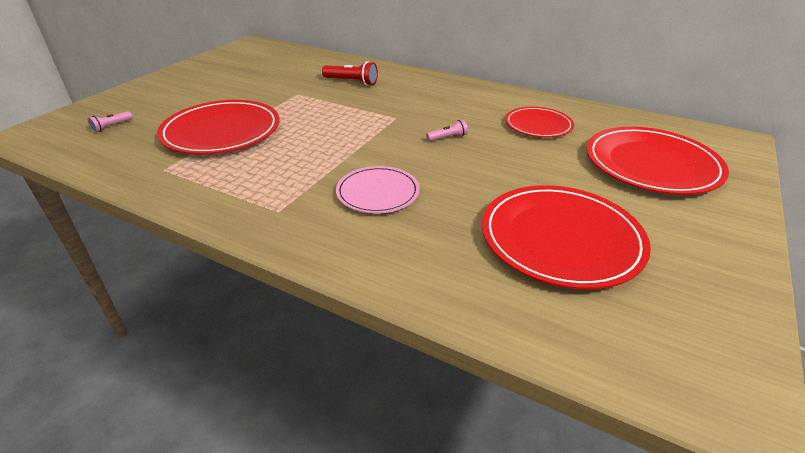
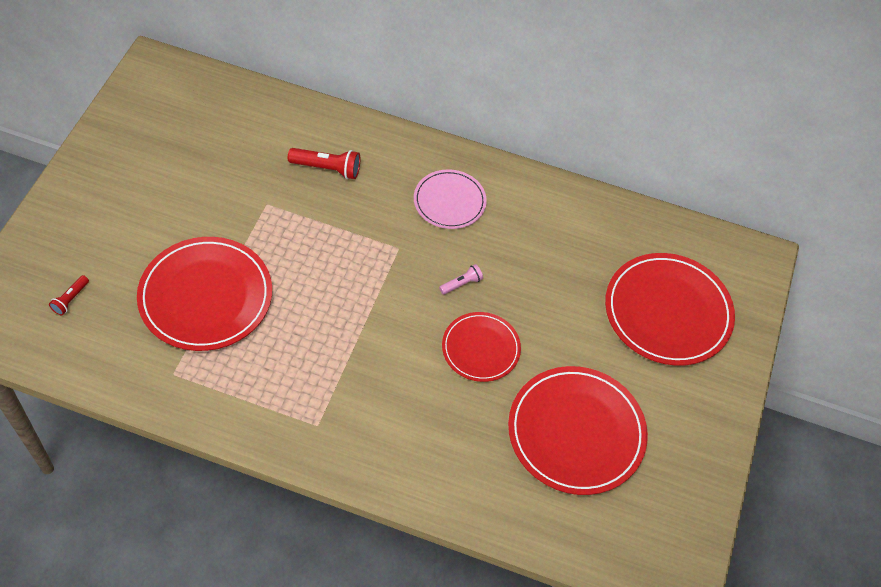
camera: 15 degrees left, 20 degrees up
(112, 126) = (70, 299): pink flashlight -> red flashlight
(377, 192) = (405, 387): pink plate -> pink plate (449, 201)
(538, 125) = (557, 249): red plate -> red plate (481, 348)

